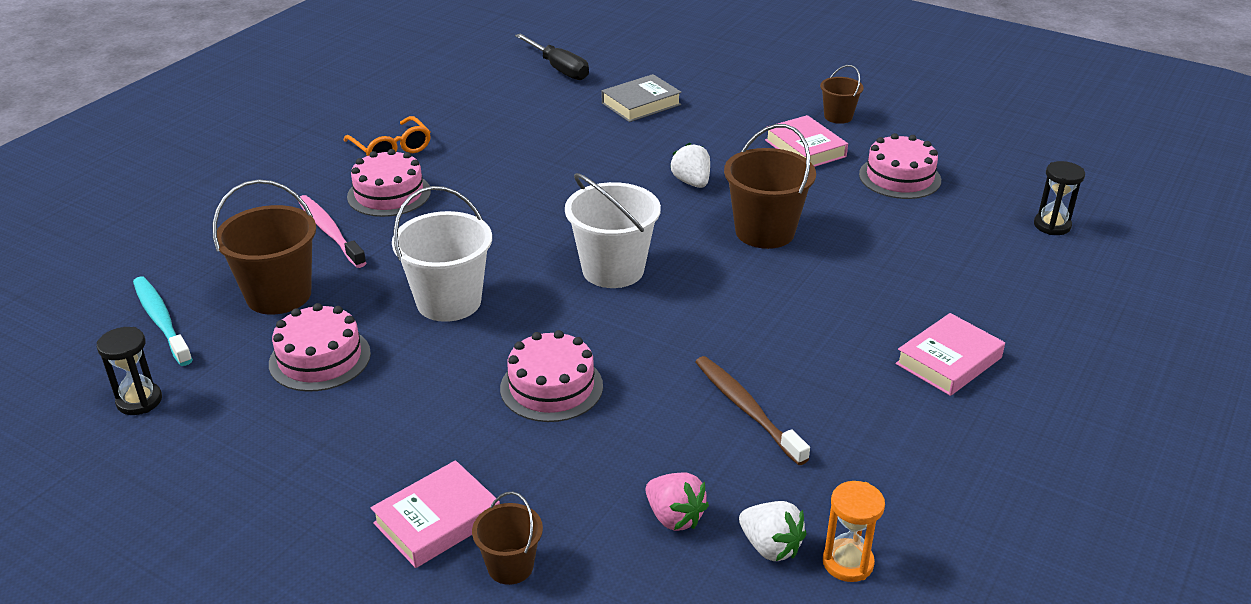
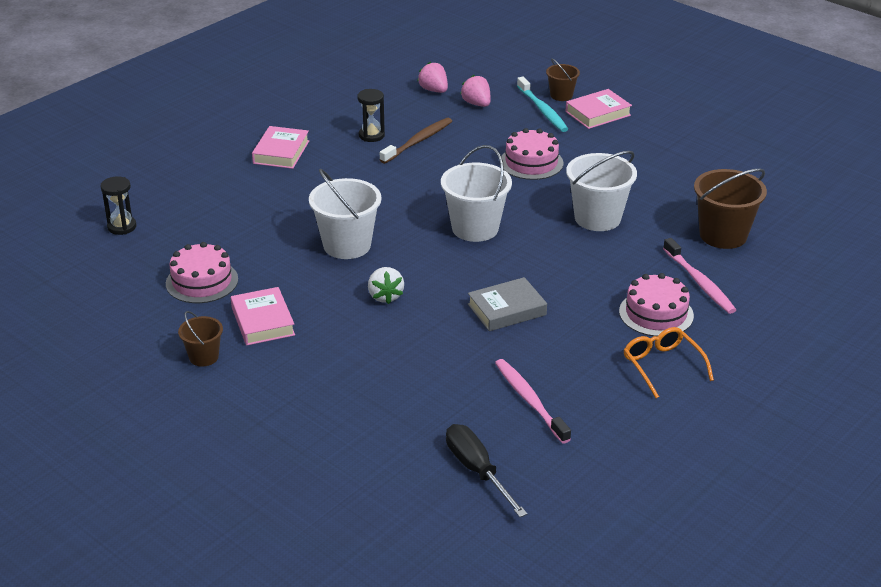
camera: 170 degrees left, 0 degrees up
(139, 401) = (786, 180): black hourglass -> black hourglass (371, 135)
(161, 320) = (801, 226): turquoise toothbrush -> turquoise toothbrush (542, 110)
(320, 358) = (680, 192): pink cake -> none
(521, 113) = (530, 400): none -> pink toothbrush
(641, 104) = (398, 399): grey book -> grey book (506, 309)
(746, 409) = (418, 141): brown toothbrush -> brown toothbrush turned 120 degrees counterclockwise
(765, 232) = (347, 245): brown bucket -> white bucket
(770, 547) = (434, 90): white strawberry -> pink strawberry
(848, 563) = (400, 82): orange hourglass -> none
(948, 361) = (281, 152): pink book -> pink book turned 45 degrees counterclockwise

